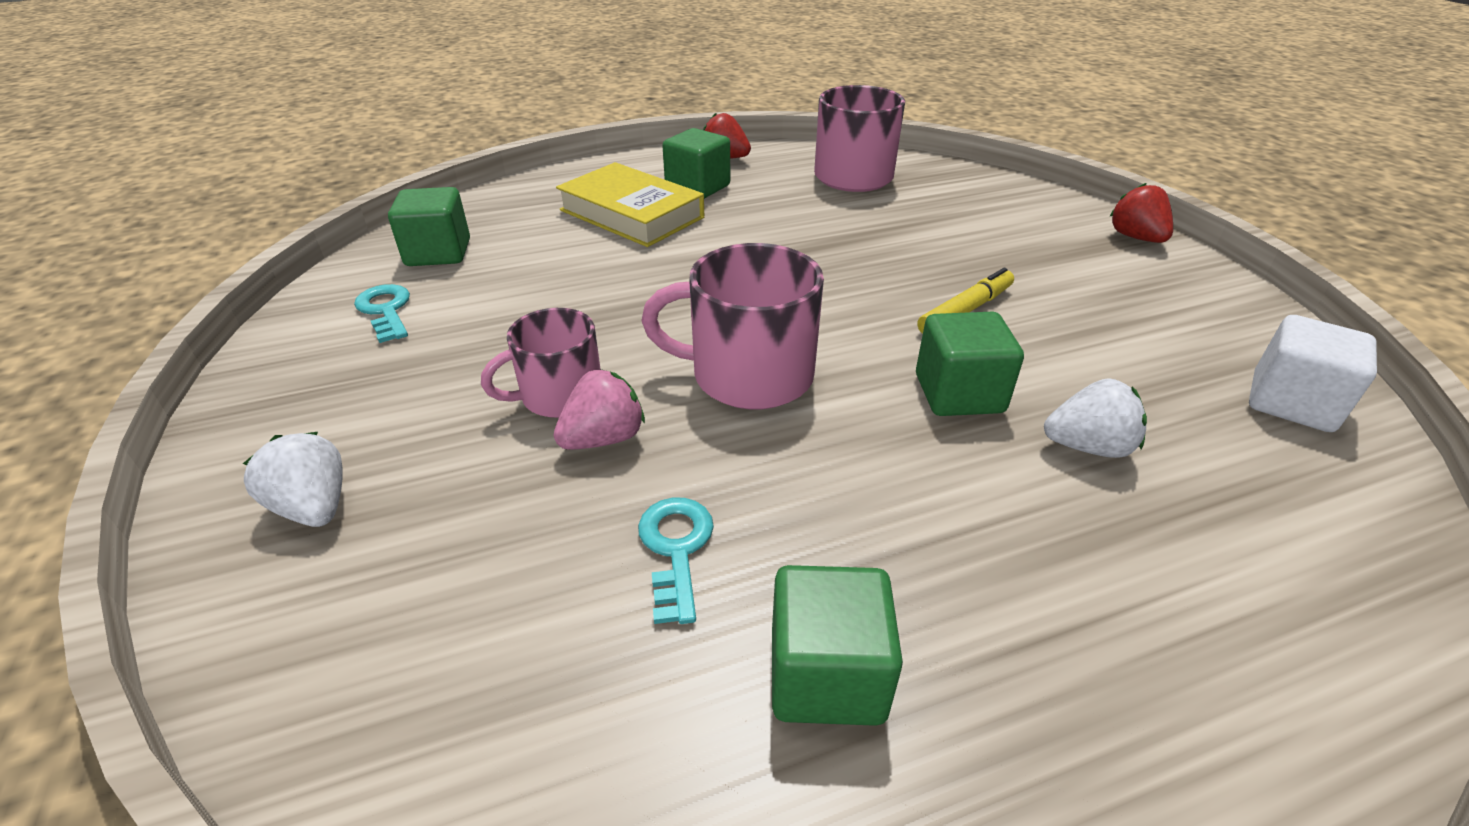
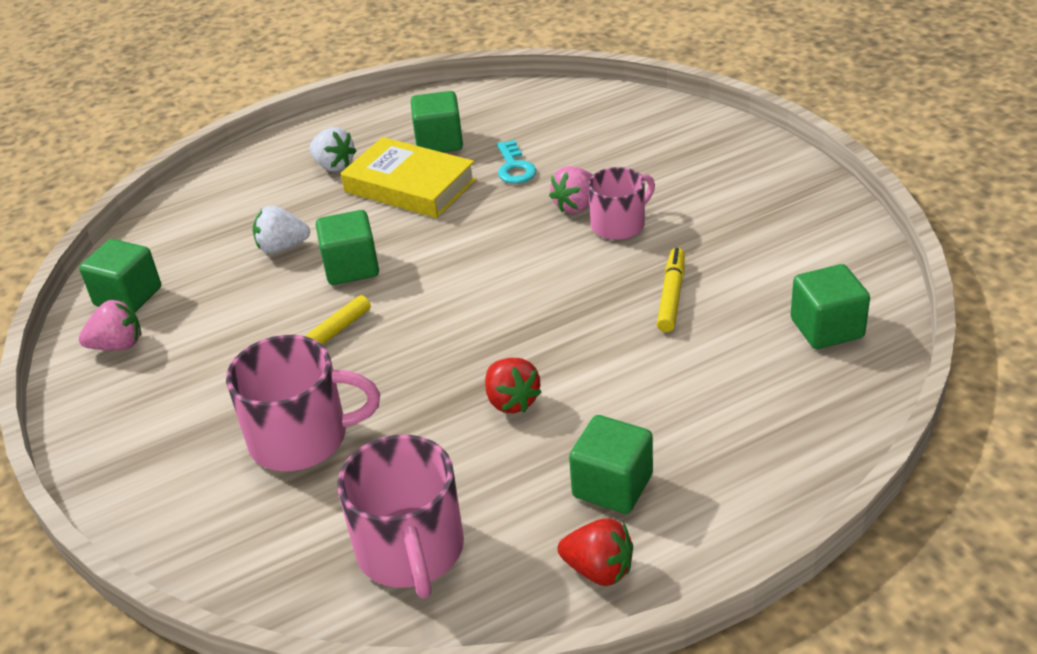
camera: 175 degrees right, 0 degrees up
(314, 507) = (710, 153): white strawberry -> white strawberry (334, 166)
(386, 310) = (805, 263): turquoise key -> none
(559, 299) = (671, 296): none -> yellow marker
(631, 214) = (669, 419): yellow book -> yellow book (410, 186)
(749, 375) = (496, 258): pink mug -> pink mug (301, 438)
(1136, 238) = (109, 470): red strawberry -> red strawberry (511, 401)
(1238, 340) = (118, 345): none -> pink strawberry
(1291, 403) = (128, 297): white cube -> green cube

